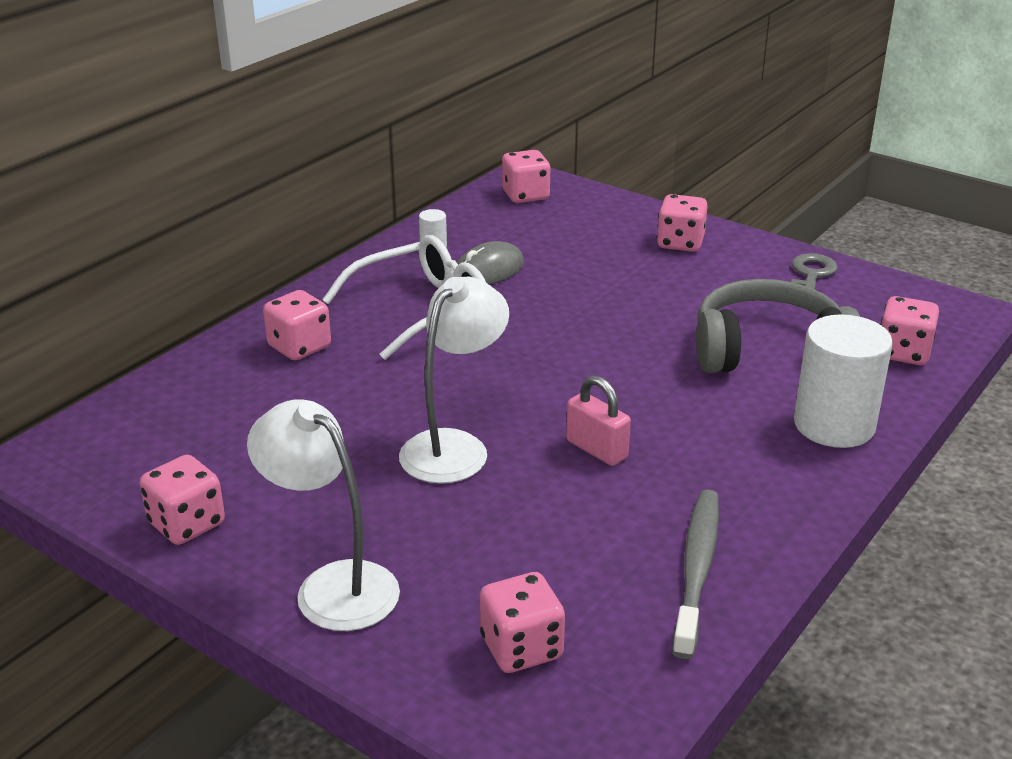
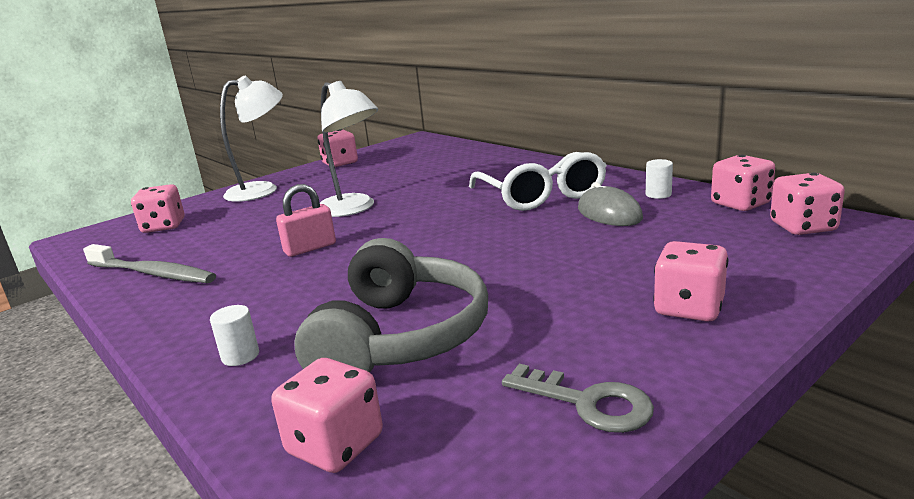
camera: 105 degrees right, 10 degrees down
(299, 347) = (499, 169): pink dice -> pink dice (740, 204)
(834, 425) = (240, 356): white cylinder -> white cylinder, size x0.42

